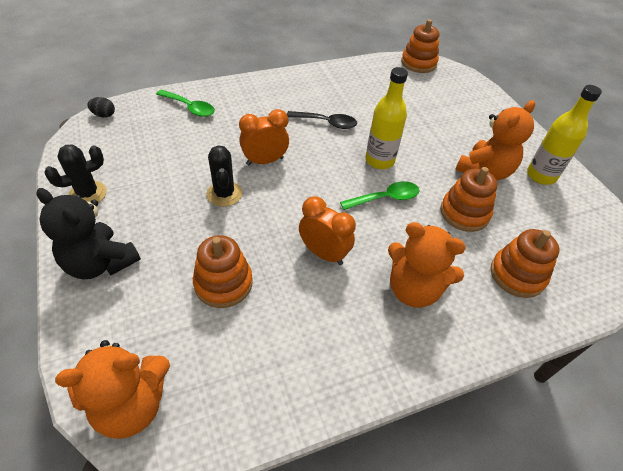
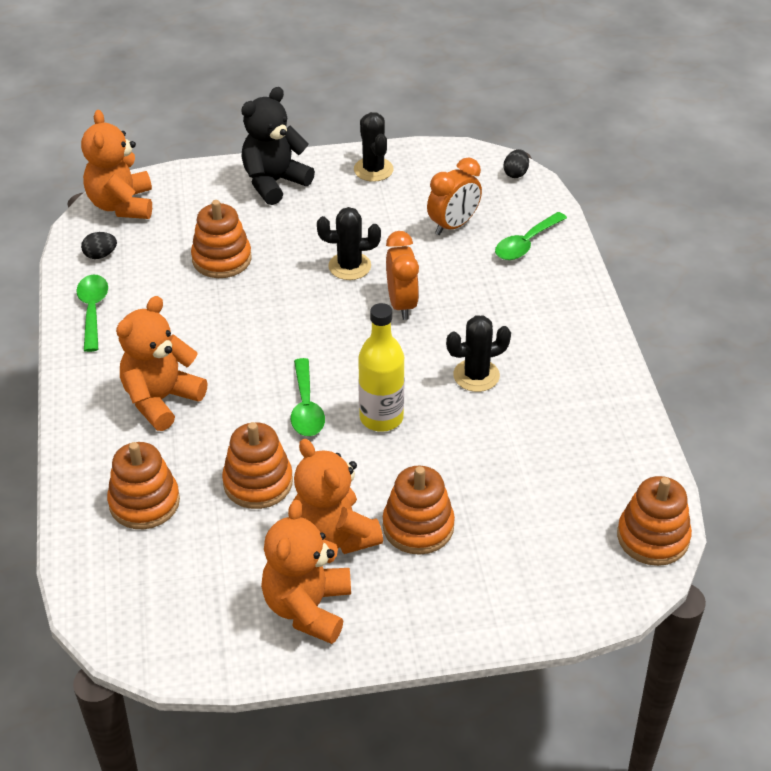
camera: 105 degrees right, 5 degrees down
(227, 401) = (100, 255): none -> black egg
(318, 380) = (93, 310): none -> green spoon
(324, 253) = (235, 336): orange clock -> orange clock (453, 225)
(326, 123) = (476, 375): black spoon -> black cactus
(457, 138) = (418, 526): none -> orange stacking toy
(541, 176) = (308, 608): yellow bottle -> orange teddy bear

